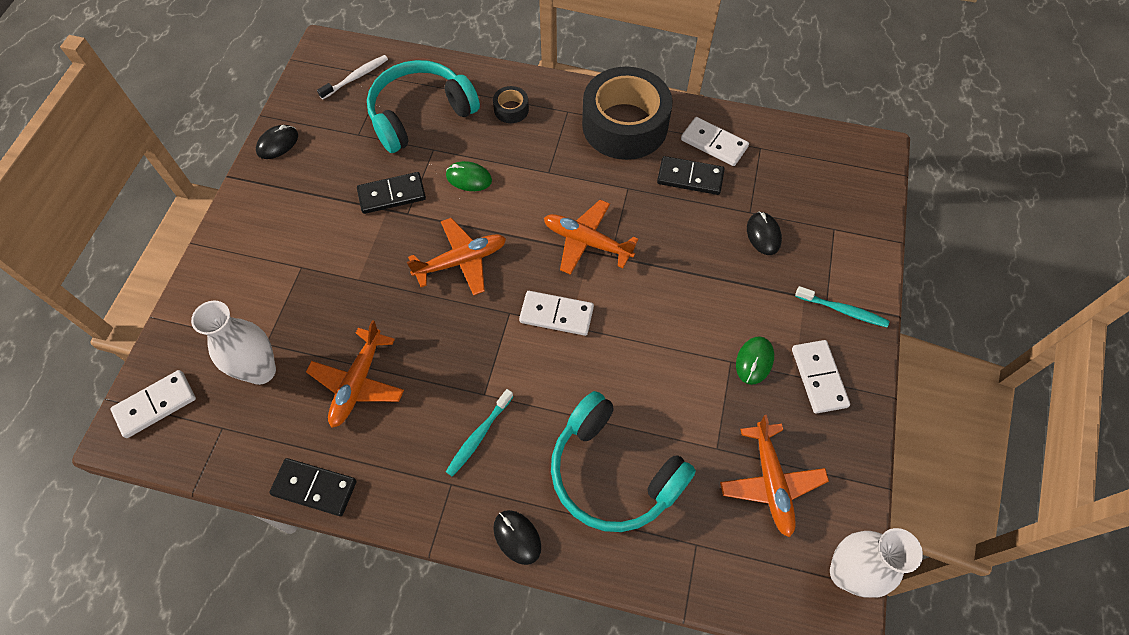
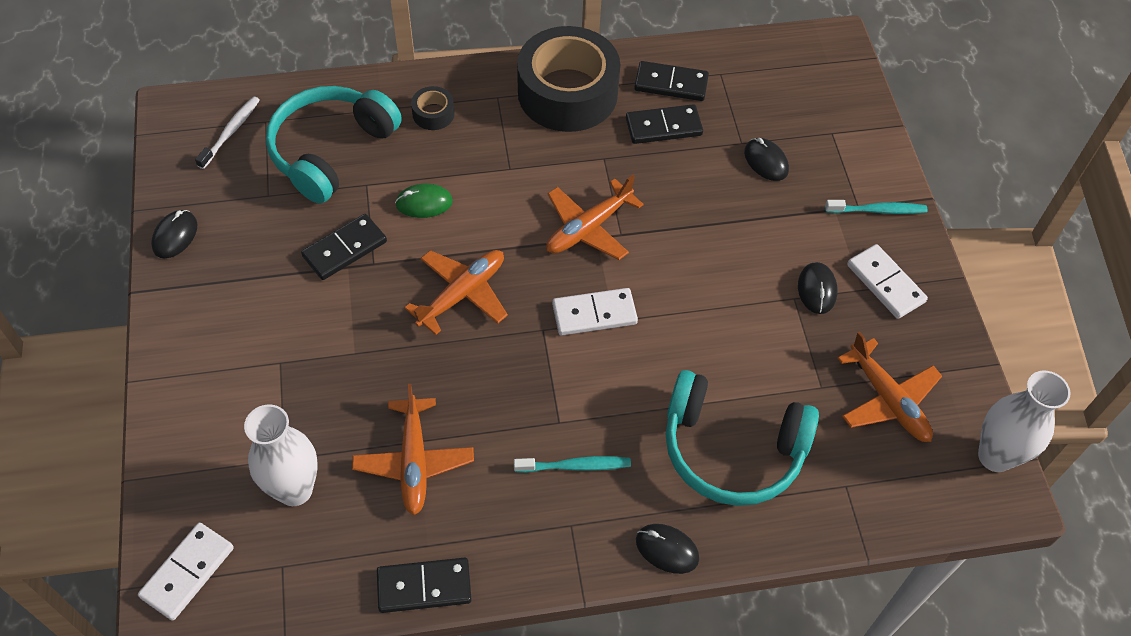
camera: 25 degrees left, 5 degrees down
(479, 436) = (575, 466): turquoise toothbrush -> turquoise toothbrush turned 105 degrees counterclockwise
(586, 242) = (588, 228): orange plane -> orange plane turned 45 degrees counterclockwise
(714, 143) = (671, 84): white domino -> black domino
(754, 361) = (817, 289): green mouse -> black mouse

